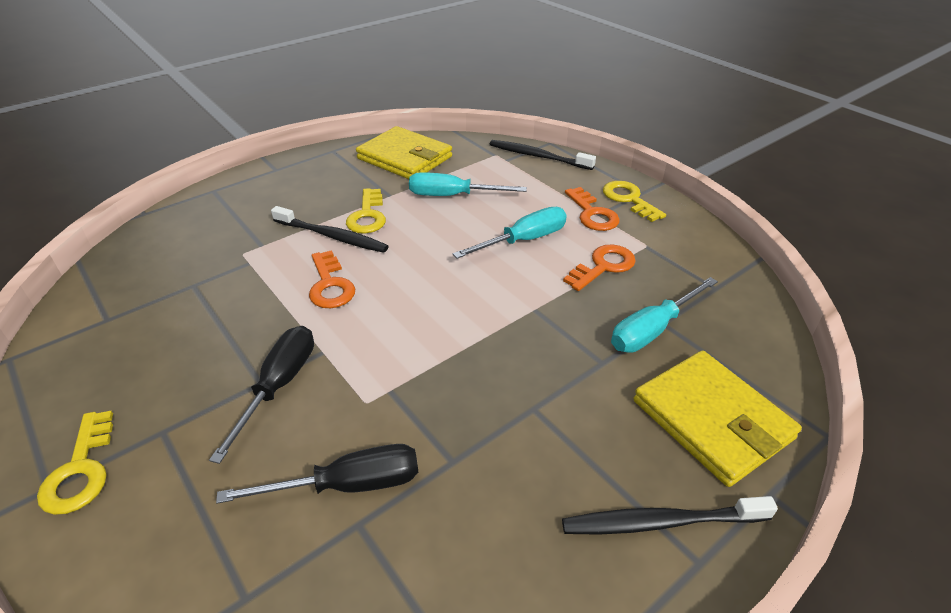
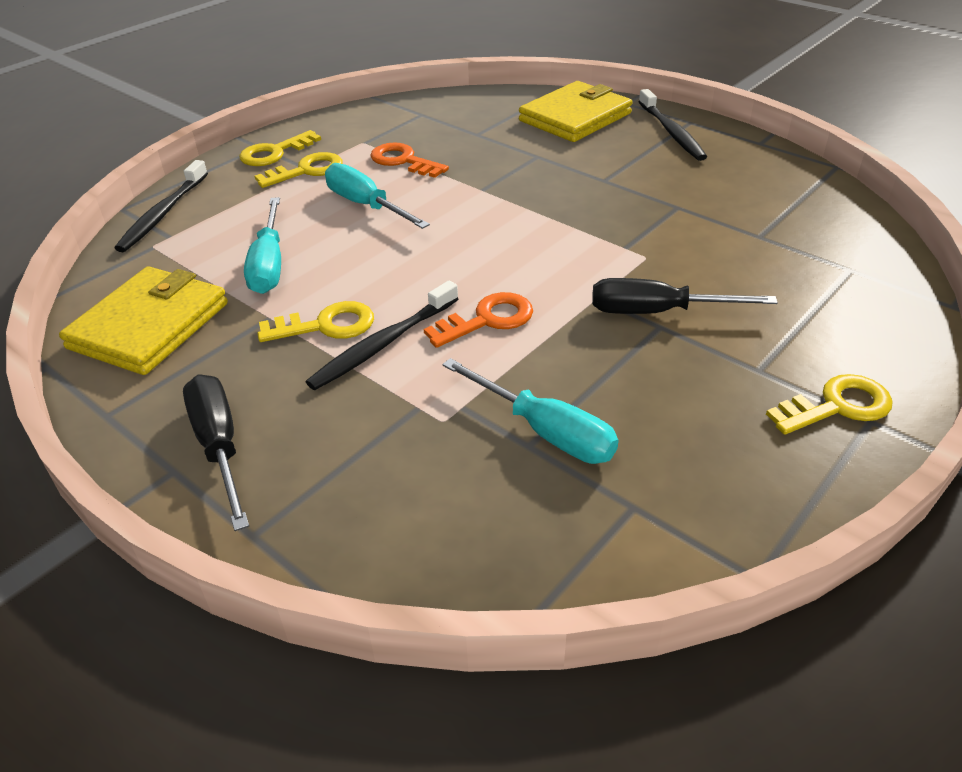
camera: 100 degrees left, 0 degrees up
(332, 236) = (382, 344): black toothbrush -> black toothbrush turned 150 degrees counterclockwise
(348, 485) = (732, 247): black screwdriver -> black screwdriver (219, 446)
(592, 214) = (307, 171): orange key -> yellow key
(652, 330) = (488, 137): turquoise screwdriver -> turquoise screwdriver (545, 431)

